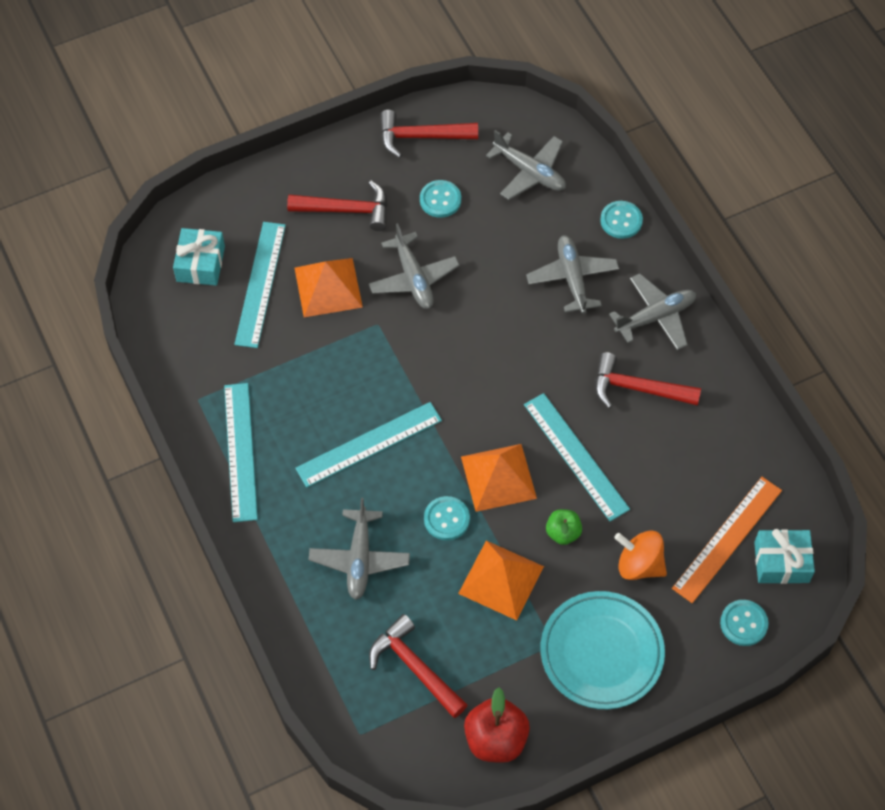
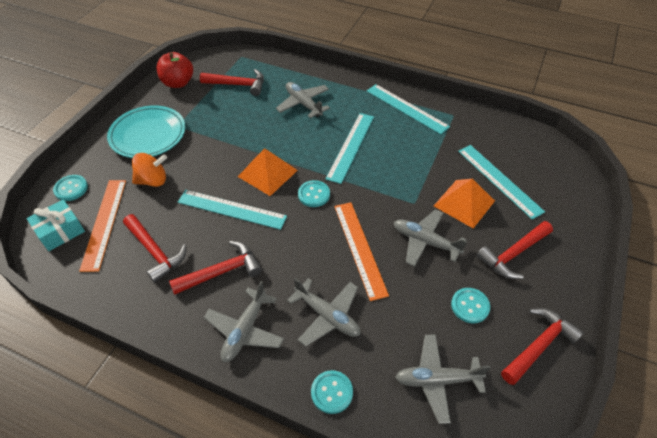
camera: 140 degrees right, 10 degrees down
(200, 264) = (540, 169): turquoise gift -> none
(446, 519) = (277, 140): turquoise button -> turquoise button (314, 194)
(483, 317) = (360, 248): none -> orange ruler
(501, 579) = (225, 134): orange pyramid -> none
(563, 533) = (209, 170): green apple -> none
(691, 460) = (155, 252): none -> red hammer

